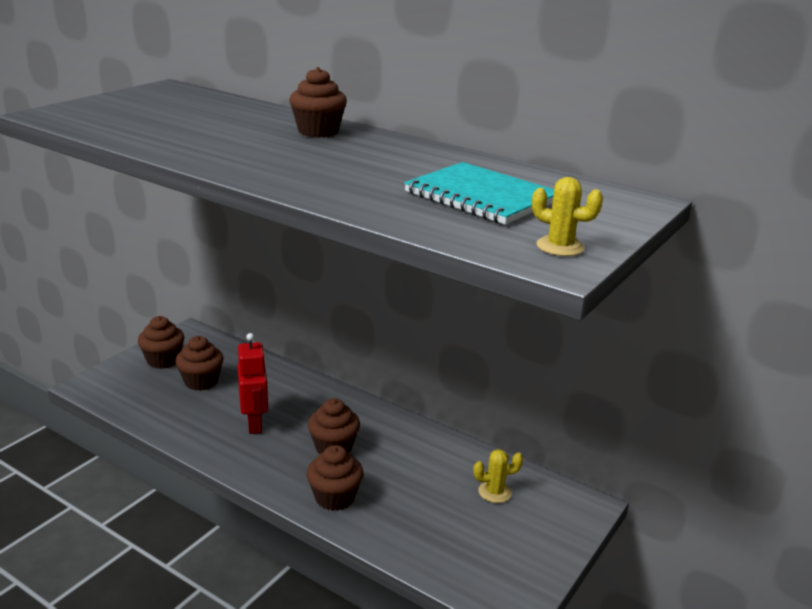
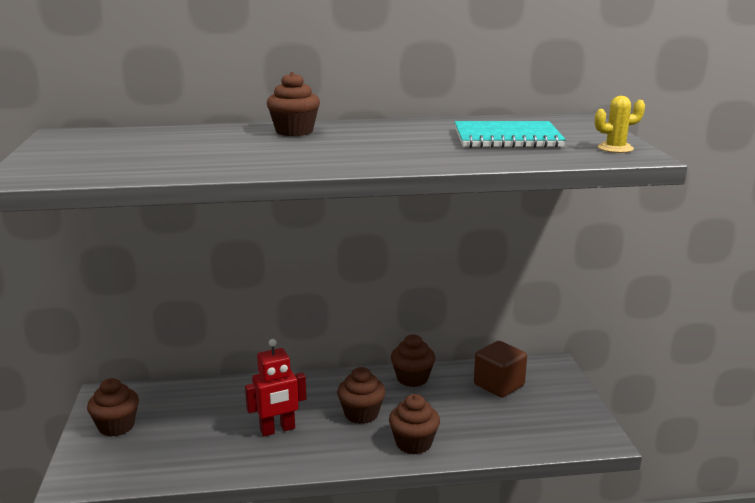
camera: 40 degrees left, 5 degrees down
(201, 381) = (181, 424): brown cupcake -> brown cupcake (412, 378)
(255, 423) = (277, 430): red robot -> red robot turned 120 degrees clockwise
(495, 492) = (499, 385): yellow cactus -> brown cube

